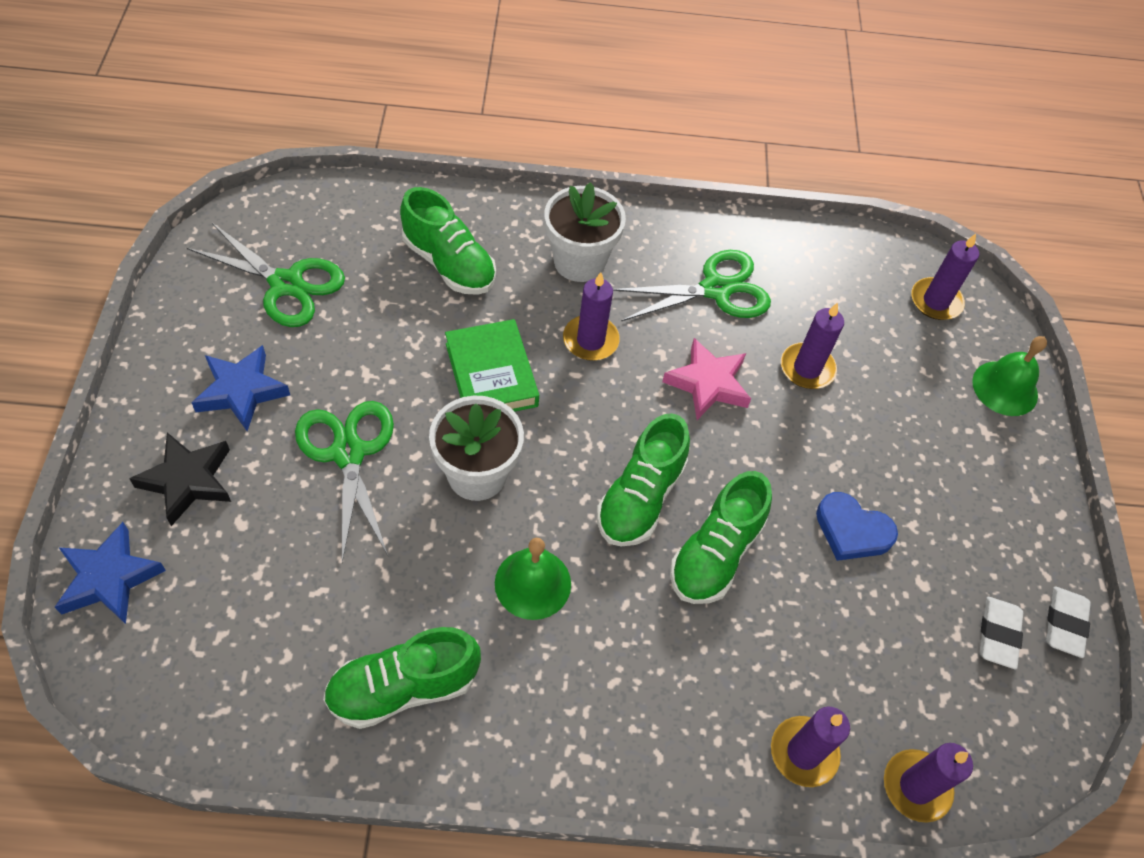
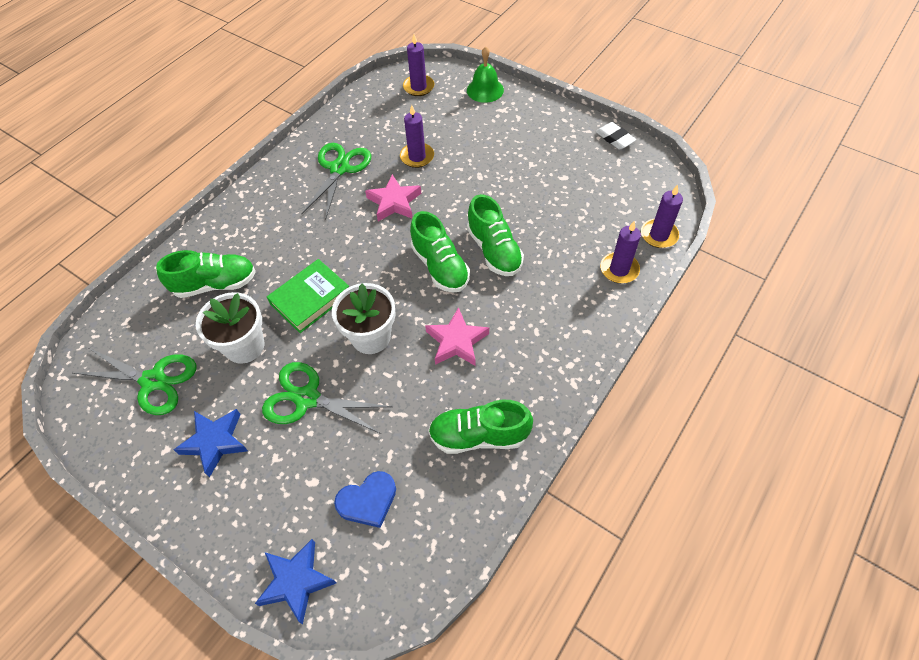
camera: 50 degrees left, 0 degrees up
(187, 480) = (258, 502): black star -> none
(286, 284) = (153, 381): green scissors -> green scissors turned 45 degrees clockwise
(403, 688) = (479, 436): green shoe -> green shoe turned 75 degrees clockwise
(491, 375) = (310, 299): green book -> green book turned 60 degrees counterclockwise
(533, 583) = (457, 341): green bell -> pink star
(579, 262) = (269, 219): white flower pot -> white flower pot (244, 346)
(590, 340) = (326, 240): purple candle -> none
(852, 530) = (519, 188): blue heart -> blue heart (368, 501)
(998, 635) = (605, 164): white eraser -> none

